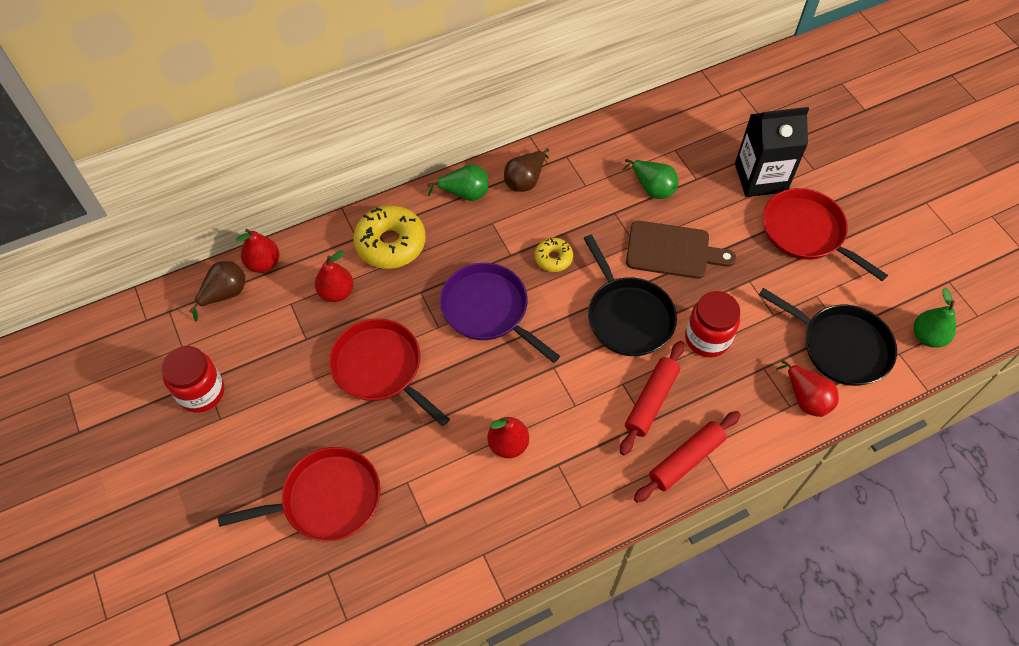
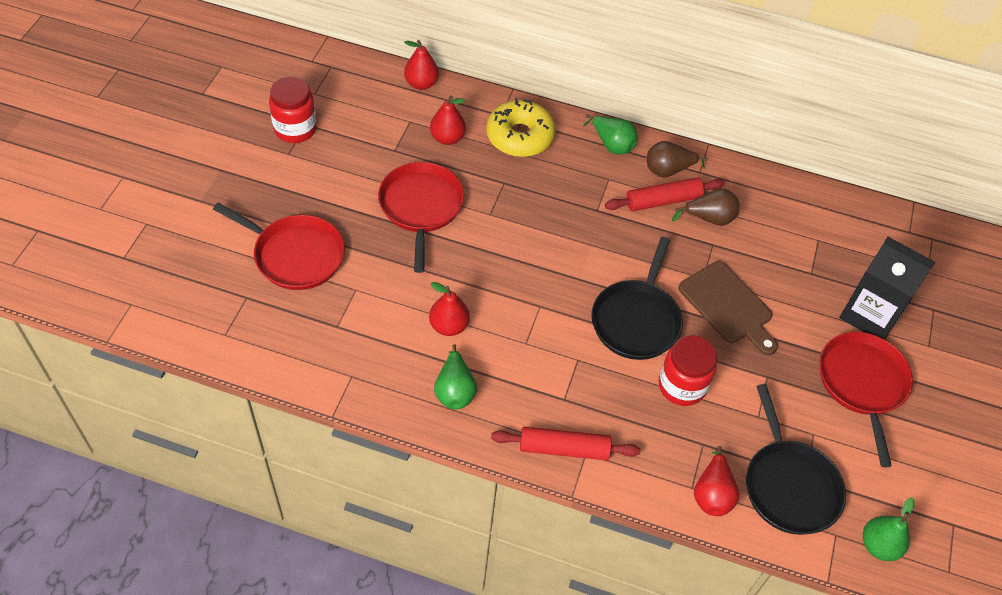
camera: 40 degrees right, 5 degrees down
(224, 294) = (375, 83): brown pear -> brown pear (709, 218)
(488, 310) = (537, 231): purple pan -> none
(553, 258) = (626, 237): yellow donut -> none
(651, 401) = (585, 389): red rolling pin -> red rolling pin (663, 201)
(652, 188) = (765, 251): green pear -> green pear (454, 390)

